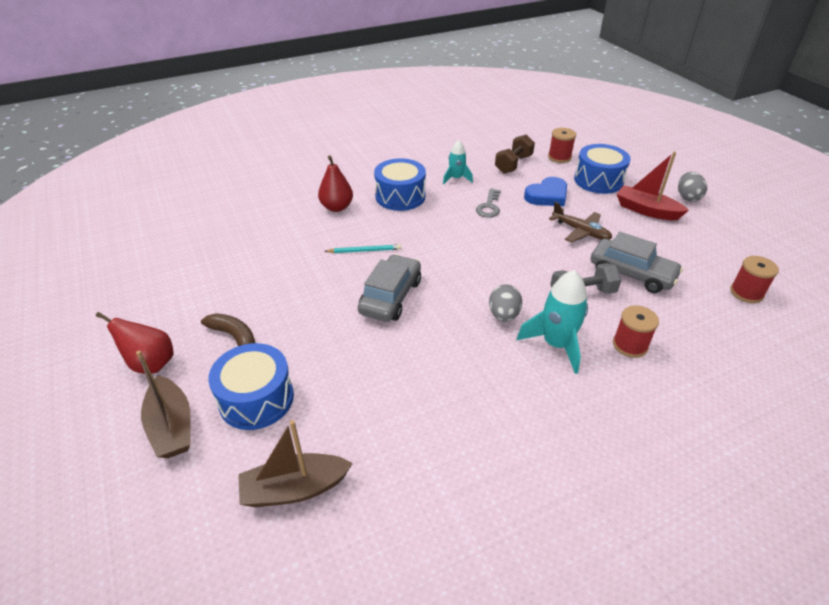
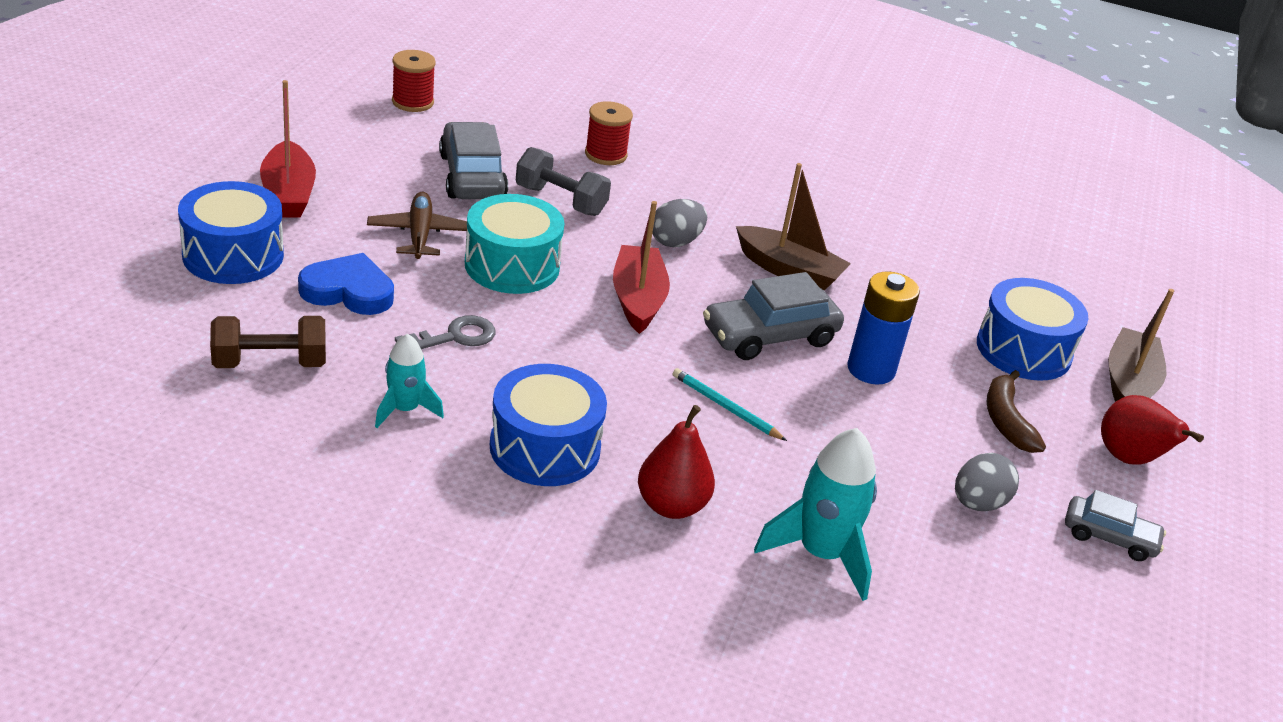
camera: 140 degrees left, 5 degrees down
(146, 310) = (1109, 537): none -> grey car
(294, 488) = (1035, 275): brown boat -> brown boat (789, 271)
(327, 315) = (871, 369): none -> blue battery
(465, 270) = (638, 299): none -> red boat
(530, 246) = (512, 265): none -> turquoise drum
(556, 344) = (670, 196): turquoise rocket -> turquoise rocket (821, 554)
(559, 157) = (180, 319): red spool -> none
(687, 197) = (202, 167): grey egg -> grey egg (978, 503)

